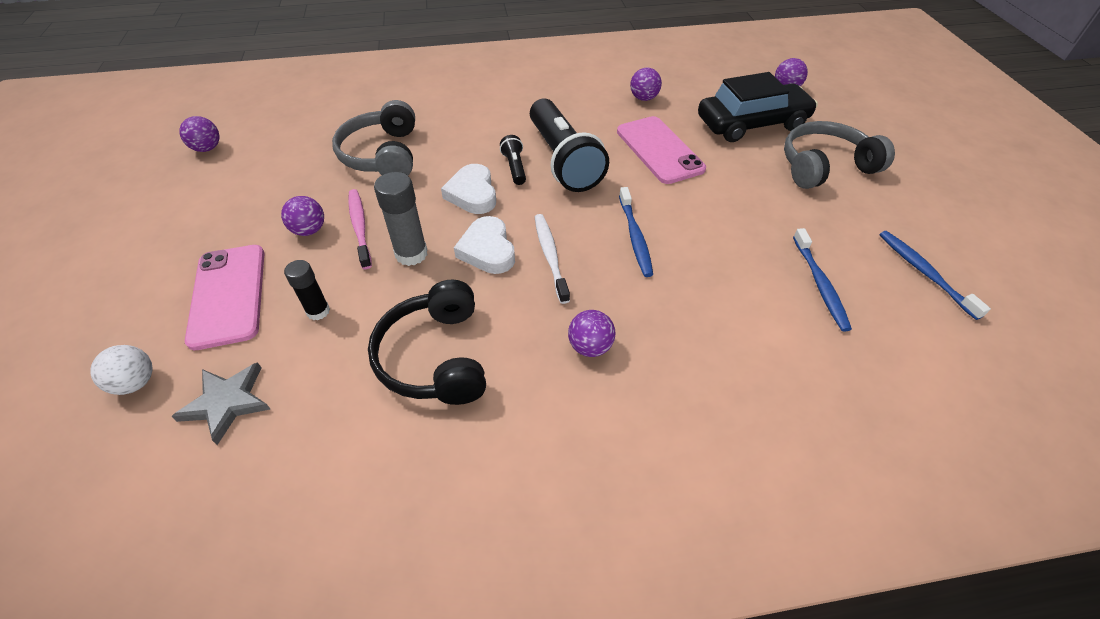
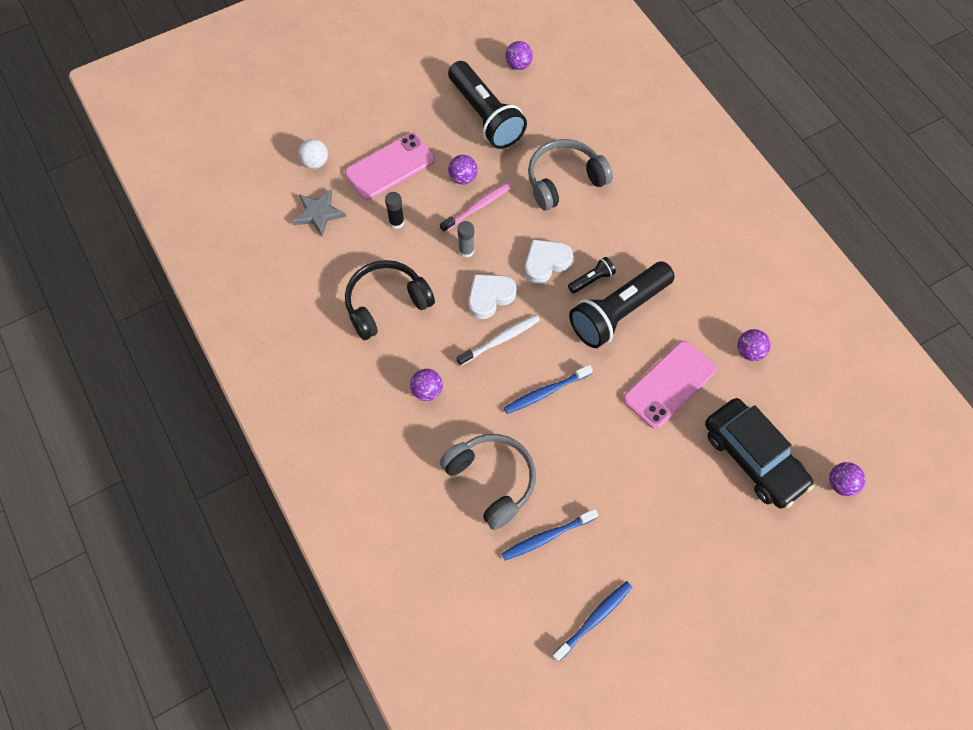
camera: 70 degrees right, 15 degrees up
(245, 190) = (485, 116): none -> black flashlight
(411, 254) = (466, 251): grey glue stick -> grey glue stick, size x0.65
(824, 166) = (711, 532): grey headphones -> grey headphones (491, 480)

